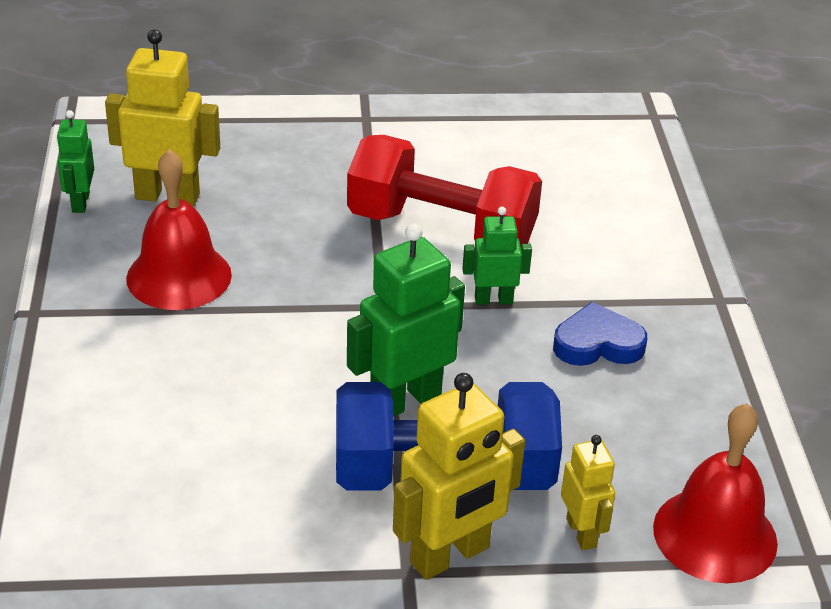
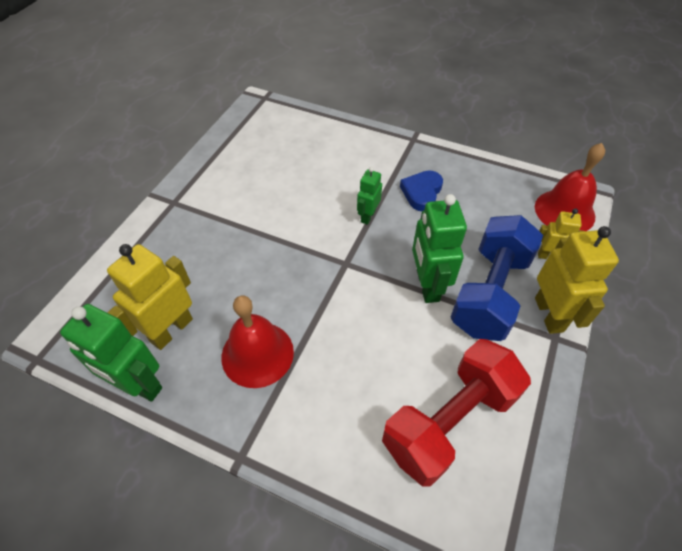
camera: 60 degrees left, 15 degrees up
(80, 202) = (138, 385): green robot -> green robot, size x1.76
(441, 230) = (298, 212): red dumbbell -> red dumbbell (449, 421)

